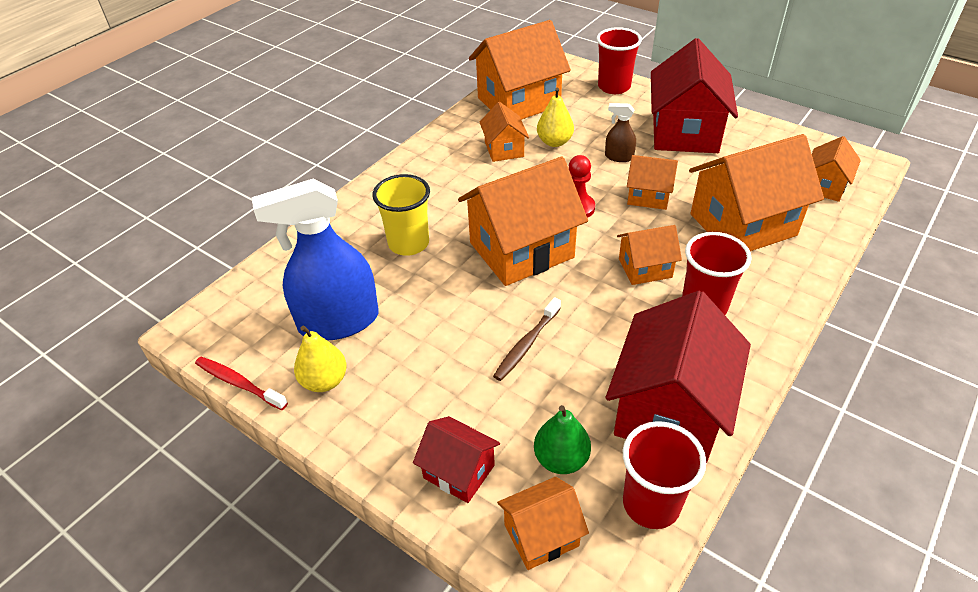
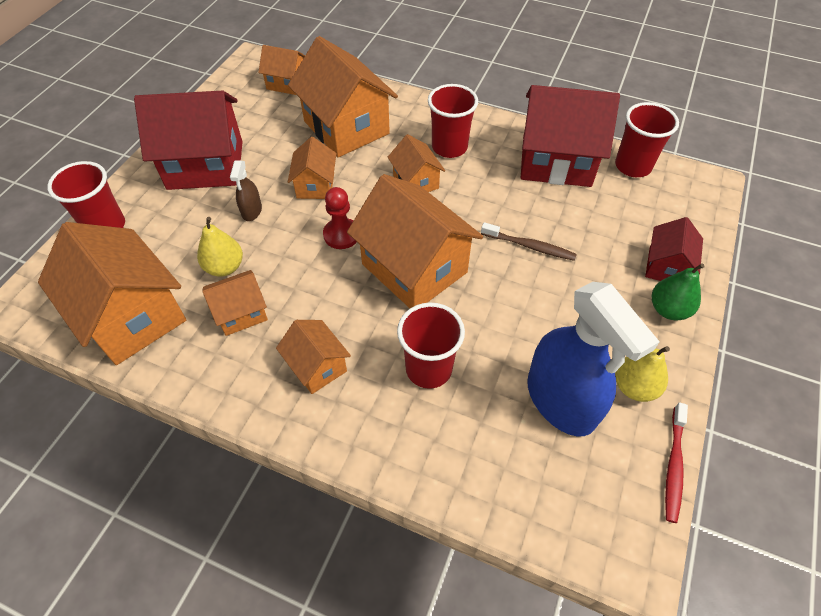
camera: 105 degrees left, 10 degrees up
(408, 243) = (428, 369): yellow cup -> red cup
(541, 535) = (685, 214): orange house -> orange house (317, 366)
(561, 459) = (625, 212): green pear -> green pear (668, 309)

